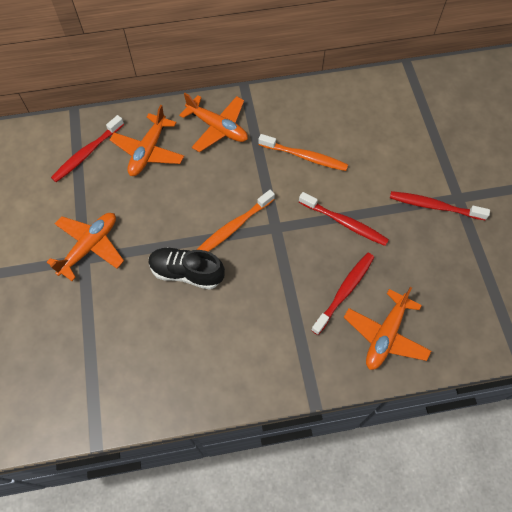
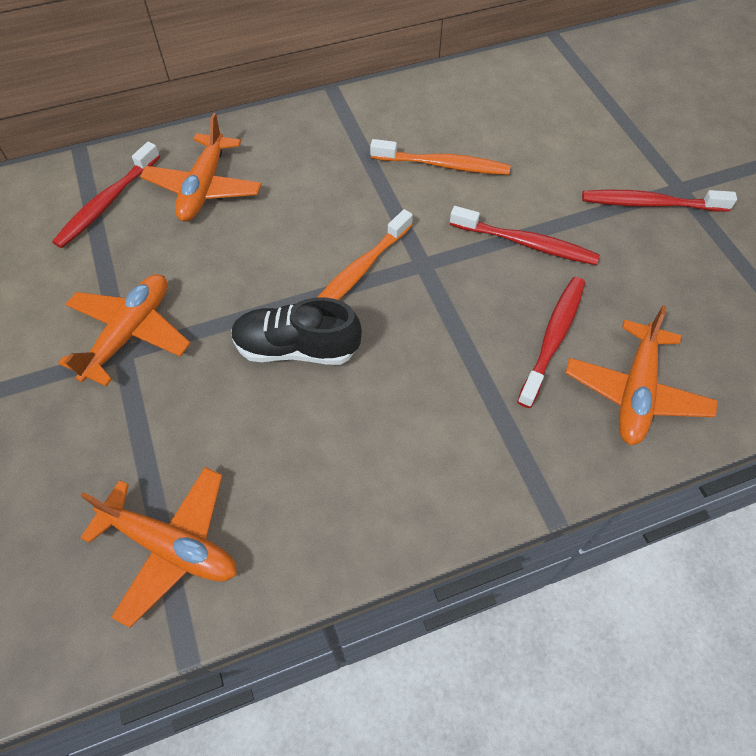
camera: 10 degrees left, 5 degrees down
(217, 127) = (304, 144): orange plane -> orange plane (171, 546)

